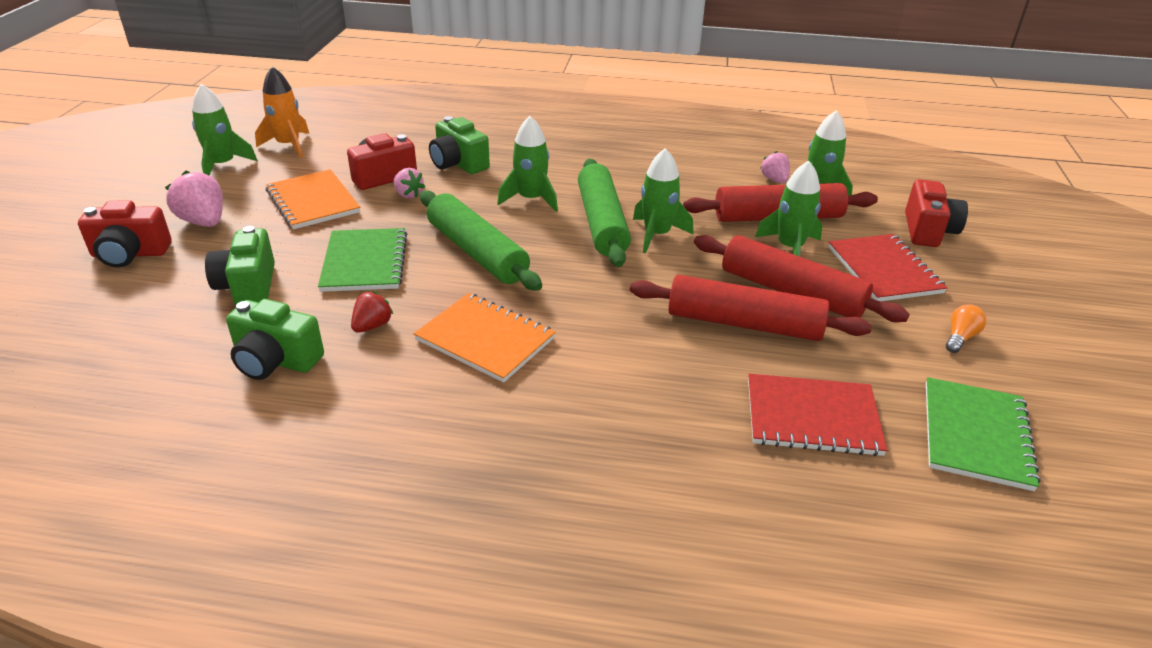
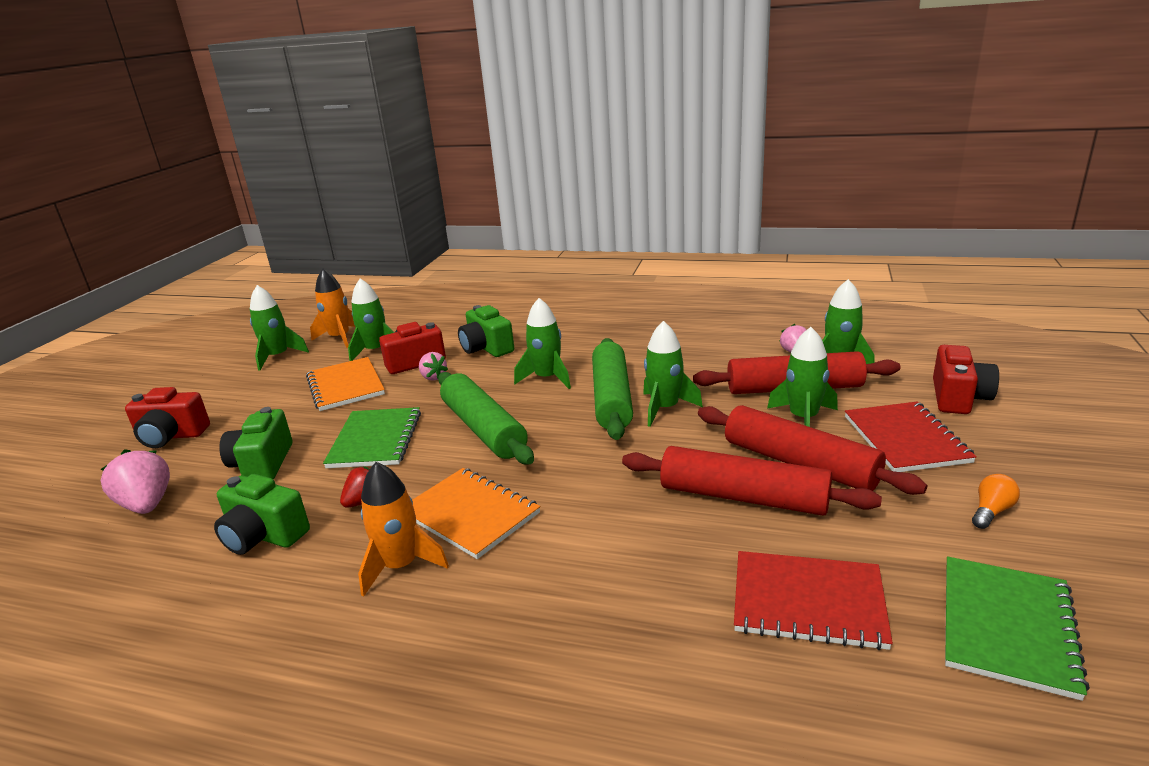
camera: 10 degrees right, 10 degrees down
(204, 222) = (244, 406): pink strawberry -> pink strawberry (147, 505)
(335, 162) = (376, 351): none -> green rocket
(429, 389) = (401, 566): none -> orange rocket

